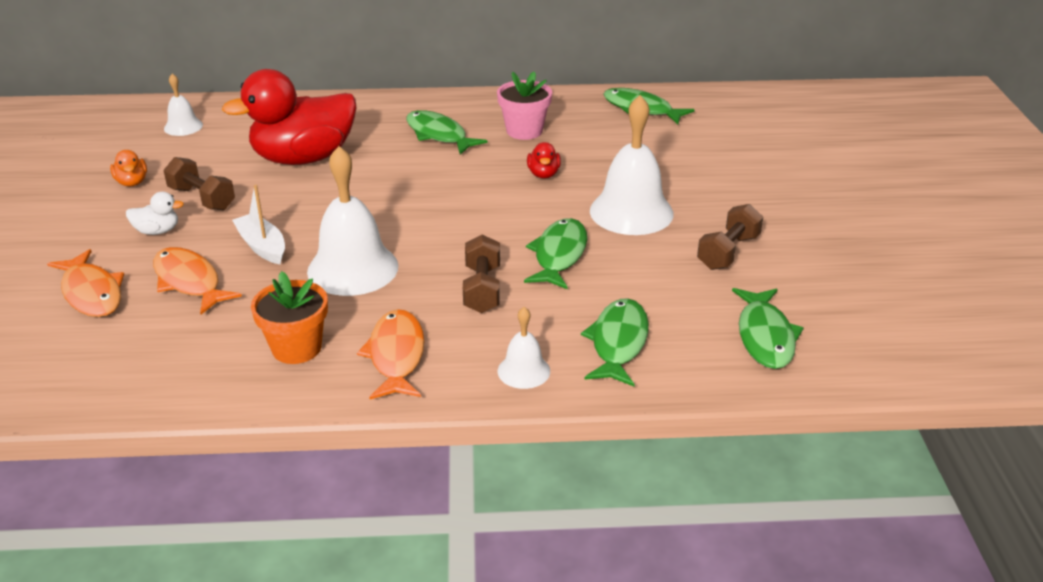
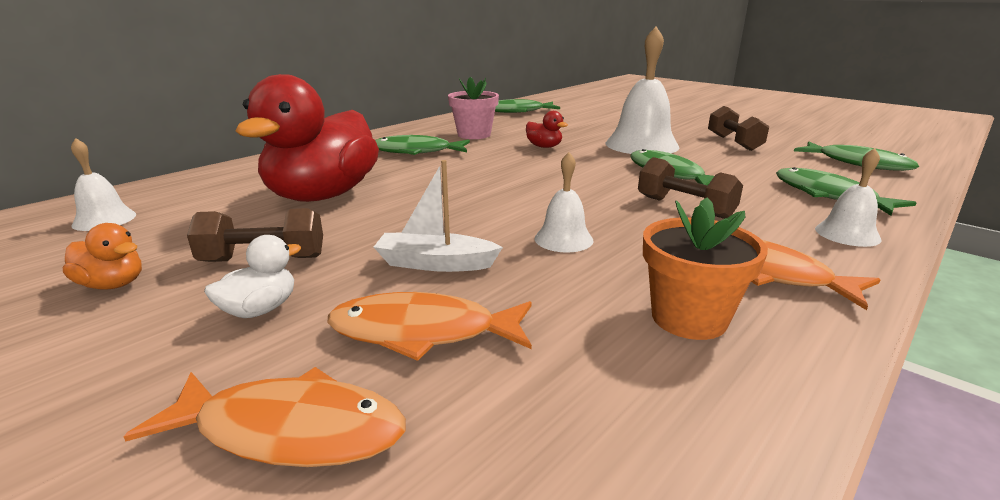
camera: 45 degrees left, 10 degrees down
(353, 268) = (563, 239): white bell -> white bell, size x0.51

